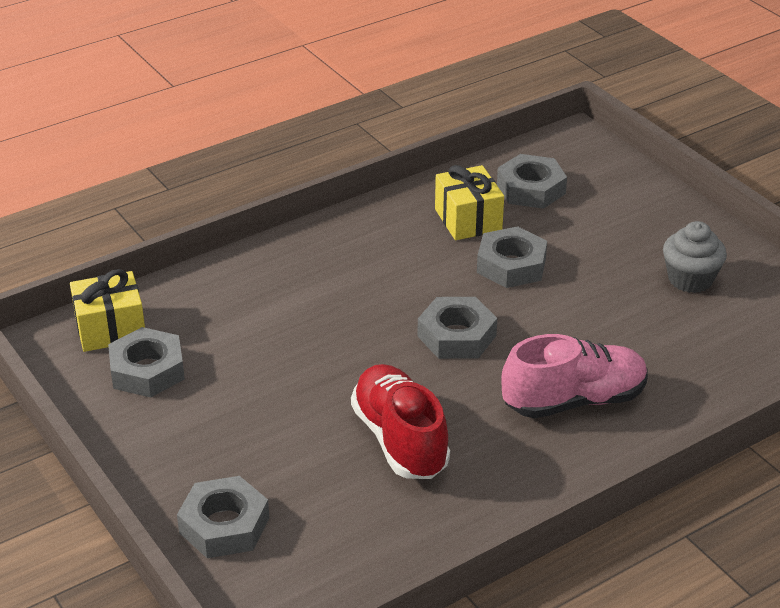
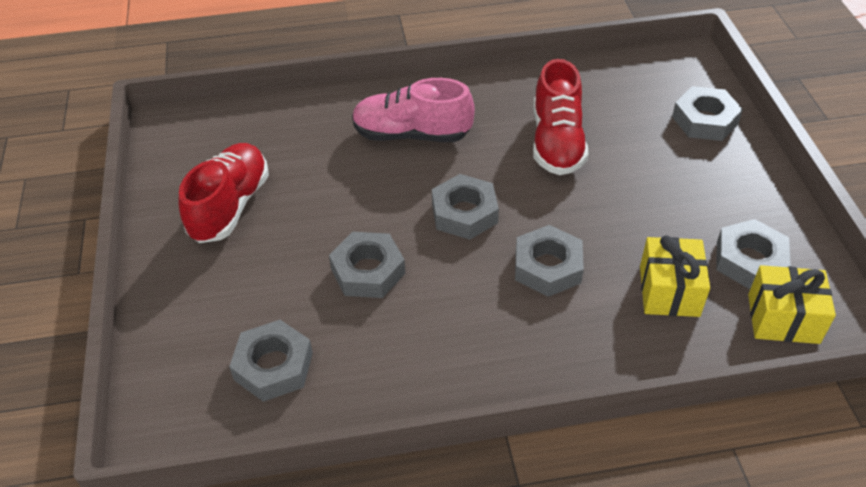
camera: 155 degrees left, 10 degrees up
(347, 312) = (548, 267): none -> grey nut
(468, 220) = (369, 344): yellow gift -> yellow gift (669, 291)
(690, 279) = (230, 206): grey cupcake -> red shoe

